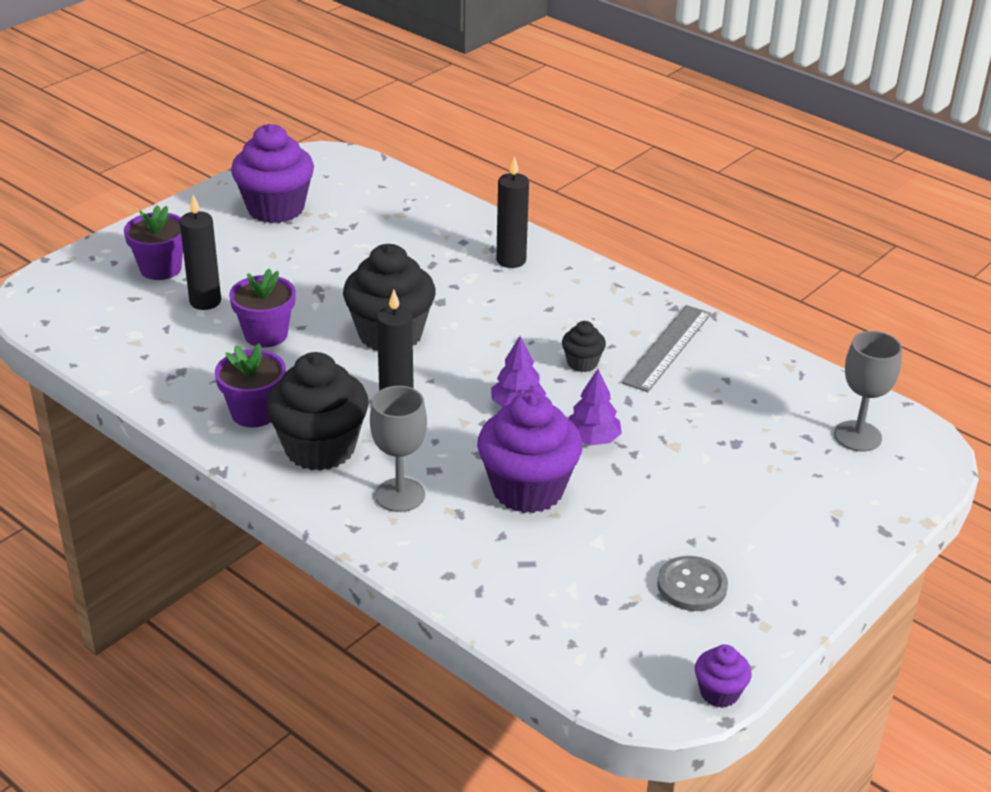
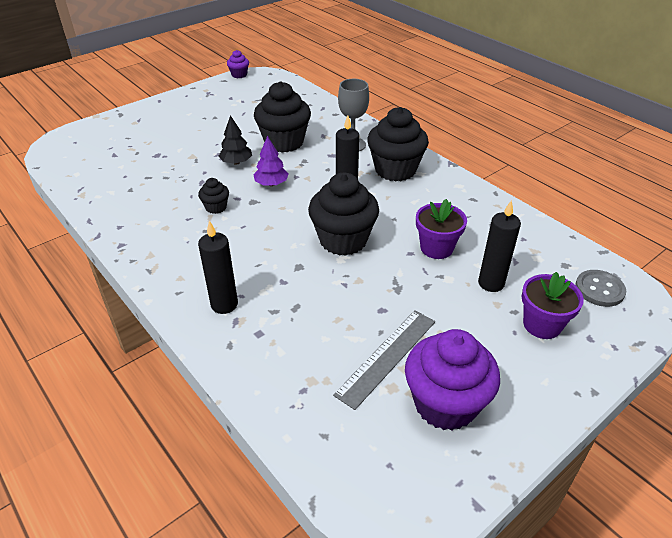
camera: 170 degrees left, 5 degrees up
(254, 413) = (437, 193): purple flower pot -> none
(528, 489) = (284, 142): purple cupcake -> black cupcake
(592, 439) = (236, 162): purple tree -> black tree
(667, 348) = (151, 213): grey ruler -> grey ruler (386, 357)
(692, 586) = (226, 103): grey button -> grey button (599, 289)
(857, 436) = (86, 152): grey goblet -> none

